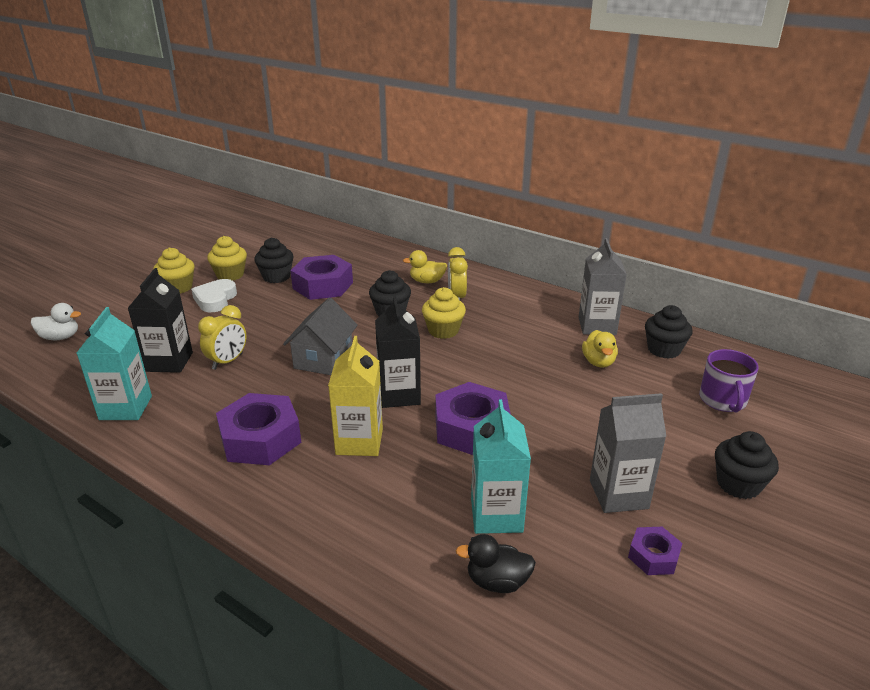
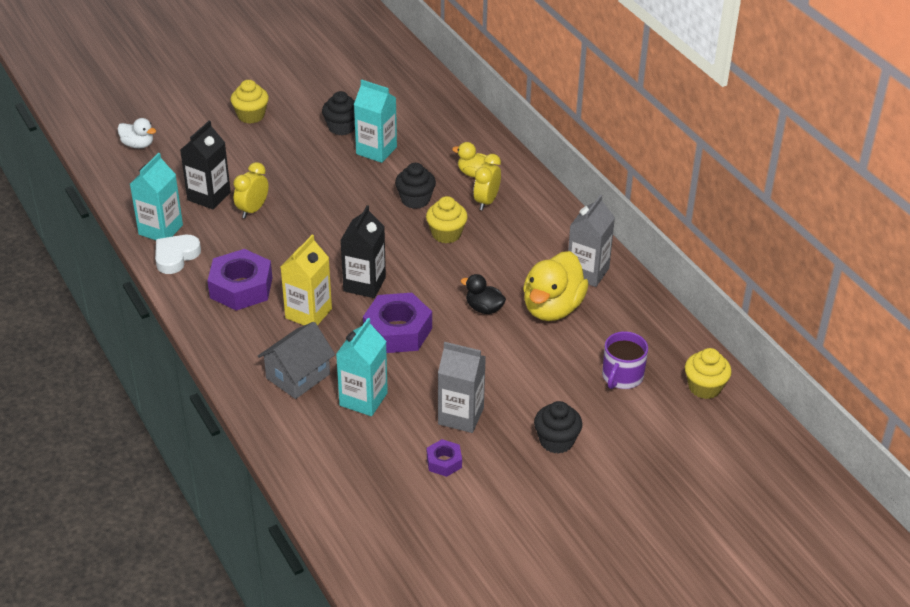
camera: 25 degrees right, 10 degrees up
(215, 299) = (275, 139): white heart -> white heart (176, 256)
(227, 361) = (253, 210): yellow clock -> yellow clock turned 150 degrees clockwise
(230, 275) = (302, 113): yellow cupcake -> yellow cupcake (704, 387)
(323, 285) = (376, 150): purple nut -> turquoise carton
(323, 359) = (328, 231): grey house -> grey house (298, 376)
(497, 582) = (330, 439): black duck -> black duck (484, 308)
(598, 362) = (552, 308): yellow duck -> yellow duck, size x1.91
(664, 350) = (623, 315): black cupcake -> none

